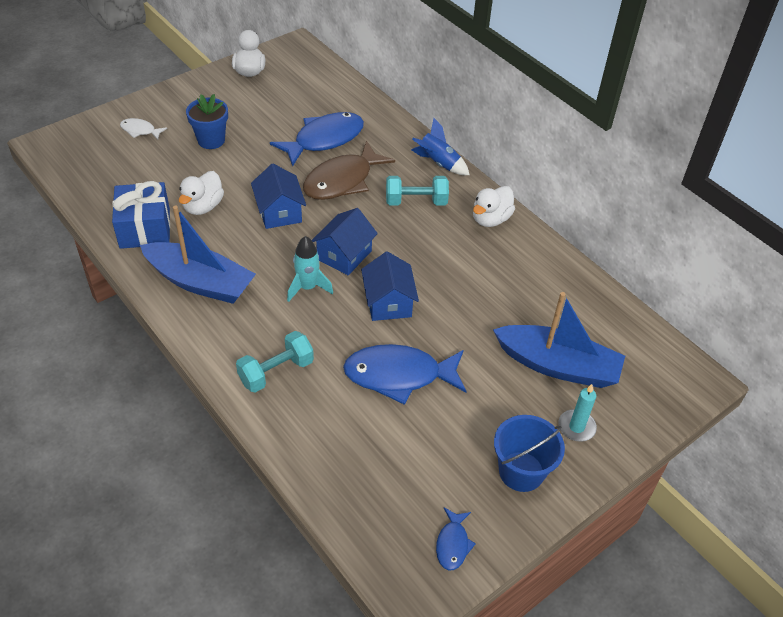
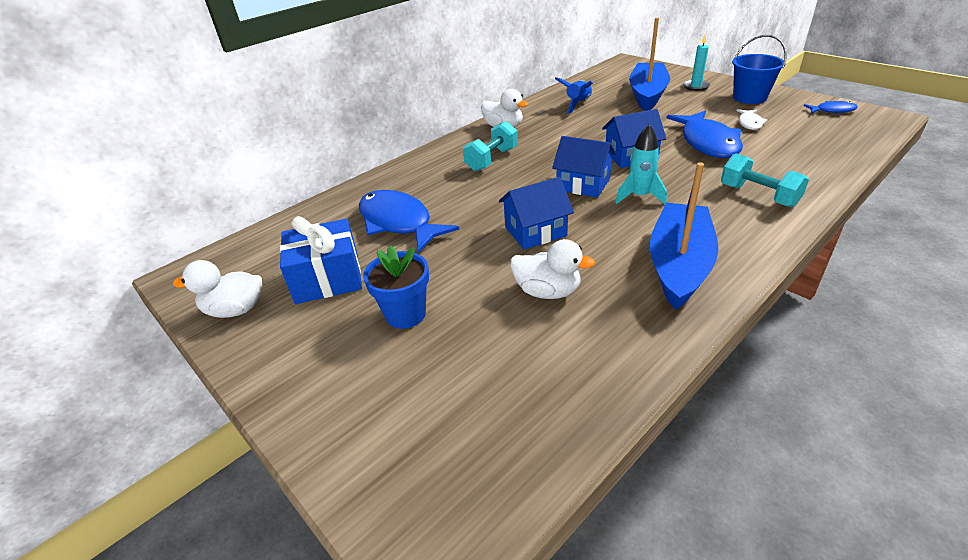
camera: 90 degrees left, 10 degrees down
(140, 130) = (383, 405): white fish -> white fish (750, 123)
(145, 228) = (613, 336): blue gift -> blue gift (327, 278)
(342, 181) = (470, 201): brown fish -> none
(416, 202) = (492, 159): turquoise dumbbell -> turquoise dumbbell turned 45 degrees clockwise
(438, 163) = (432, 155): blue rocket -> blue rocket (578, 104)

